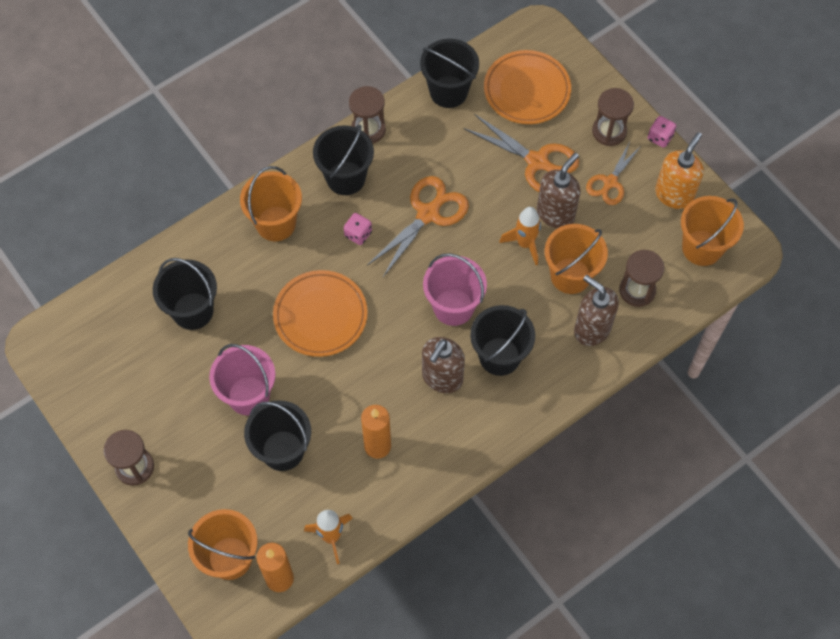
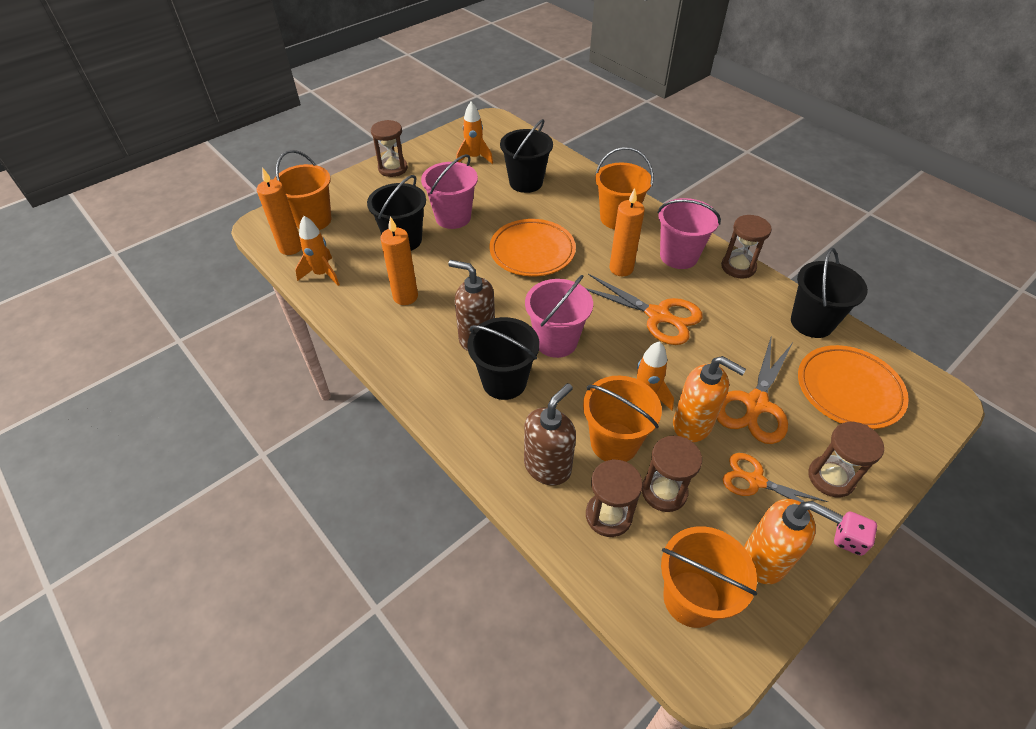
camera: 85 degrees right, 15 degrees down
(129, 367) = (474, 158): none -> orange rocket
(345, 178) = (678, 256): black bucket -> pink bucket
(358, 234) = (621, 268): pink dice -> orange candle
(555, 213) = (692, 425): brown soap dispenser -> orange soap dispenser
(617, 248) = (664, 491): none -> brown hourglass

